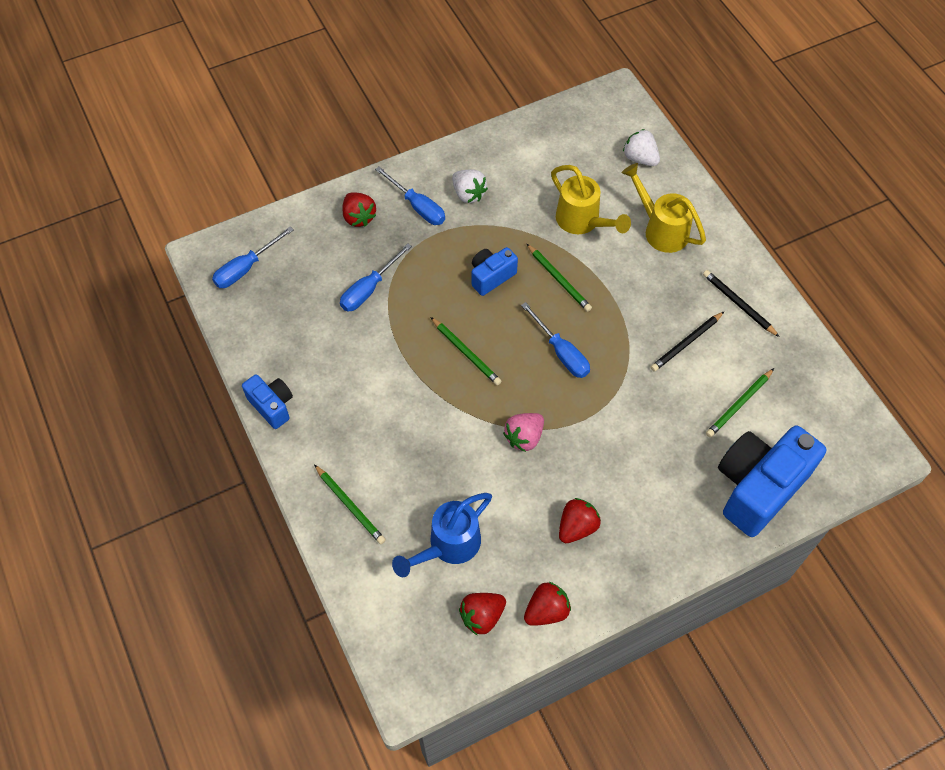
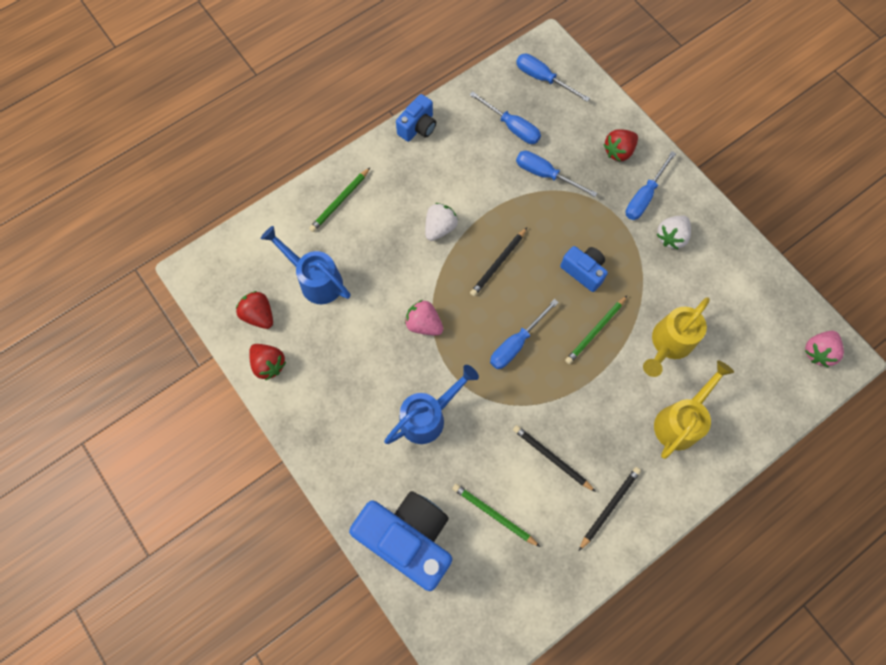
camera: 80 degrees right, 10 degrees up
(300, 310) = (512, 127): none -> blue screwdriver
(466, 353) = (498, 263): green pencil -> black pencil
(577, 527) = (346, 379): red strawberry -> none
(607, 111) = (818, 352): none -> pink strawberry
(630, 449) = (428, 416): none -> blue watering can
(640, 158) = (765, 391): white strawberry -> white strawberry (440, 228)

